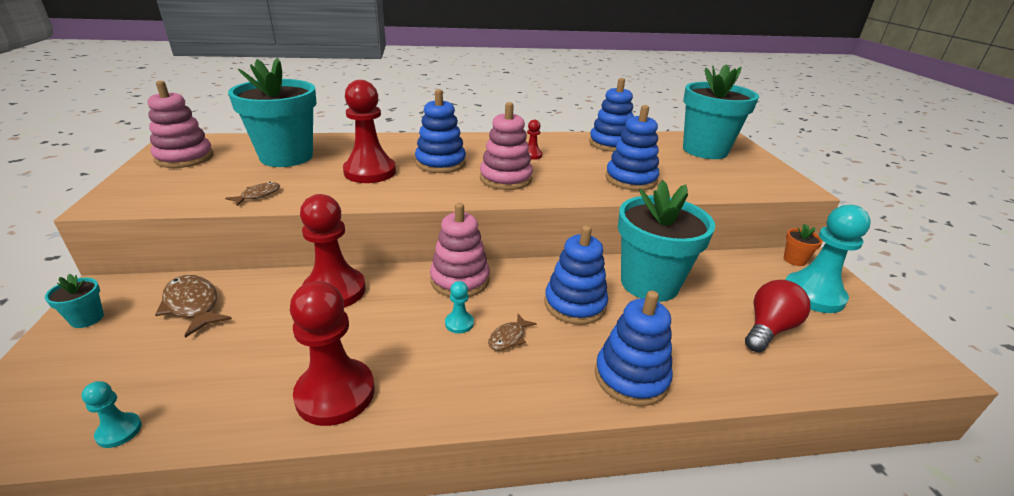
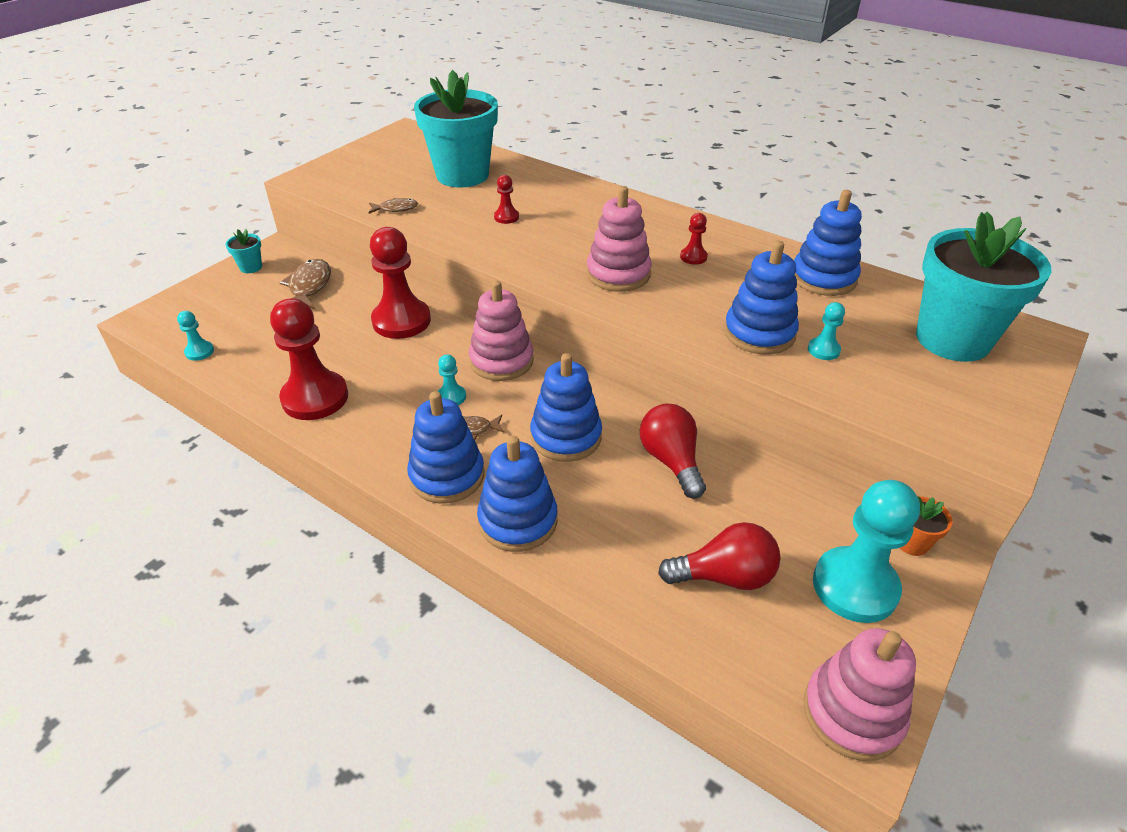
camera: 45 degrees right, 10 degrees up
(184, 158) = (391, 150): pink stacking toy -> pink stacking toy (852, 713)
(370, 172) = (506, 217): red pawn -> red pawn, size x0.45
(440, 163) = (582, 231): blue stacking toy -> blue stacking toy (447, 476)
(649, 283) = (671, 461): turquoise flower pot -> red light bulb
(670, 175) = (823, 350): none -> turquoise pawn

